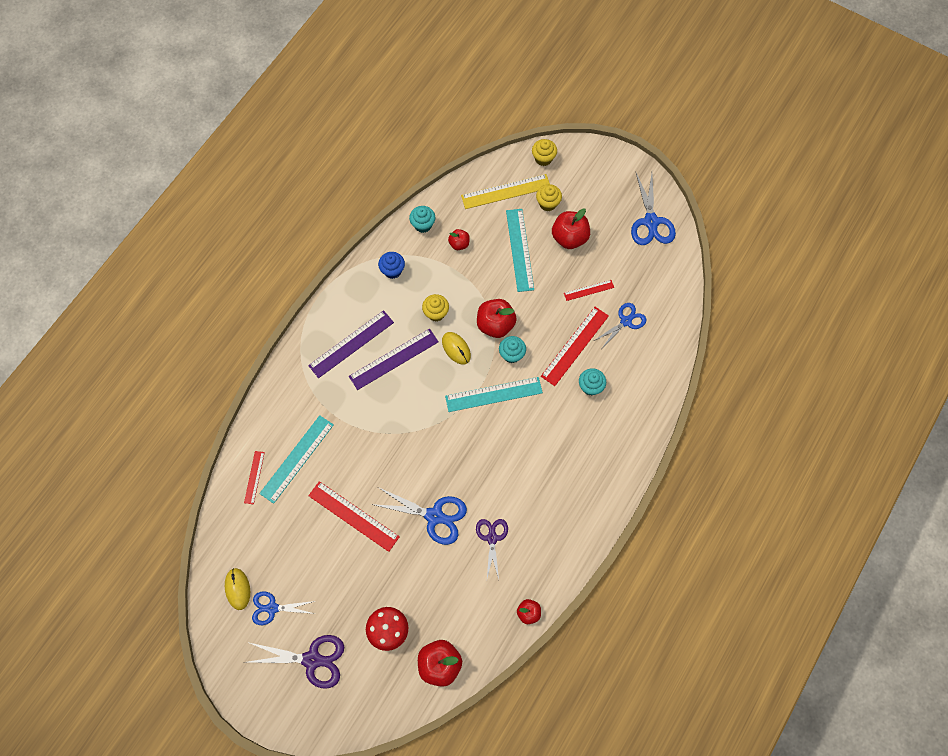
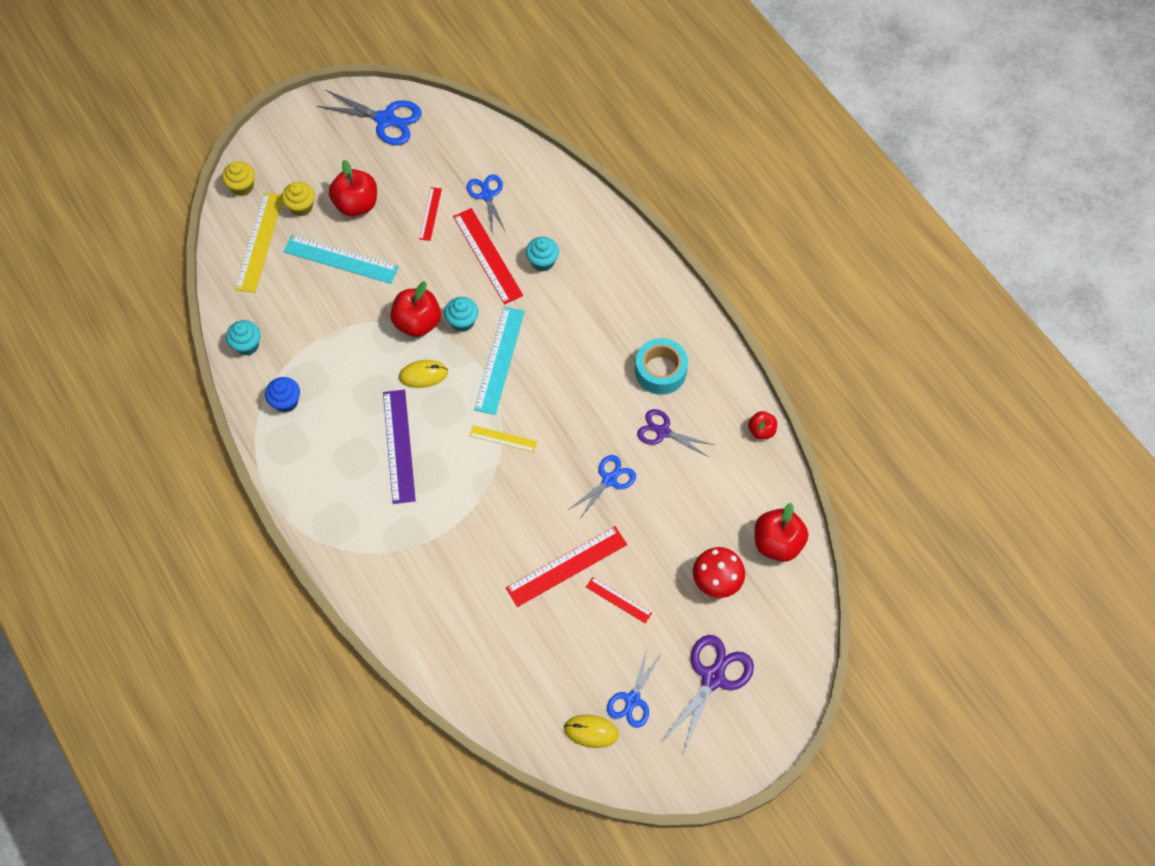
camera: 65 degrees left, 5 degrees down
(254, 477) = (462, 661): red ruler -> red ruler (618, 600)
(297, 458) = (464, 602): turquoise ruler -> none
(351, 344) = (354, 484): purple ruler -> none
(432, 426) = (503, 438): none -> yellow ruler
(434, 516) = (609, 480): blue scissors -> blue scissors, size x0.66
(436, 313) = (367, 377): yellow cupcake -> none
(459, 244) = (295, 317): red apple -> none
(541, 514) = (660, 371): none -> turquoise tape

